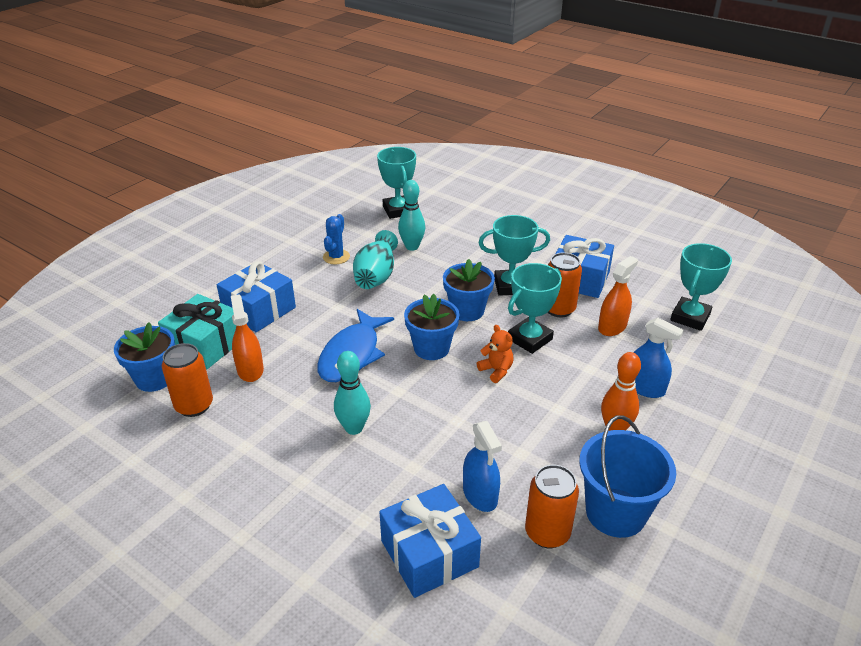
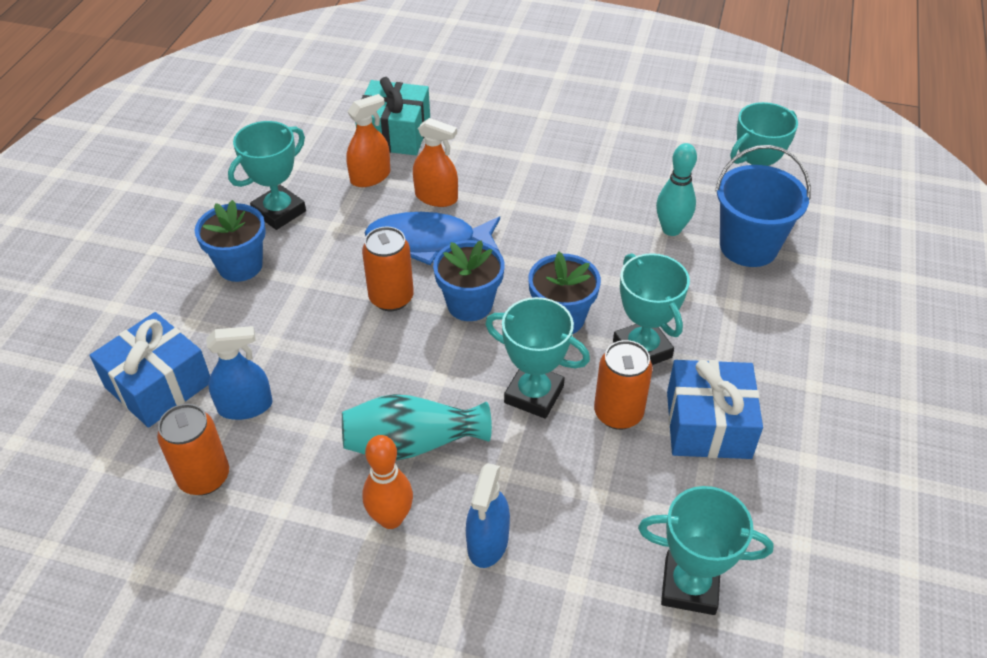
camera: 70 degrees right, 10 degrees up
(154, 378) = (332, 122): blue flower pot -> blue flower pot (240, 266)
(194, 406) = (305, 160): orange can -> orange can (391, 298)
(253, 435) = (279, 212): none -> turquoise trophy
(259, 310) = (469, 148): blue gift -> none
(336, 257) = (604, 172): blue cactus -> none
(354, 428) = (312, 279): turquoise bowling pin -> none
(376, 275) = (587, 216): turquoise vase -> turquoise vase (412, 443)
(480, 494) = (245, 406): blue spray bottle -> blue spray bottle turned 150 degrees counterclockwise
(496, 370) = (455, 374): orange teddy bear -> none
(612, 327) = (609, 484): orange spray bottle -> orange spray bottle (436, 197)
(615, 512) = (248, 539): blue bucket -> blue bucket (748, 246)

